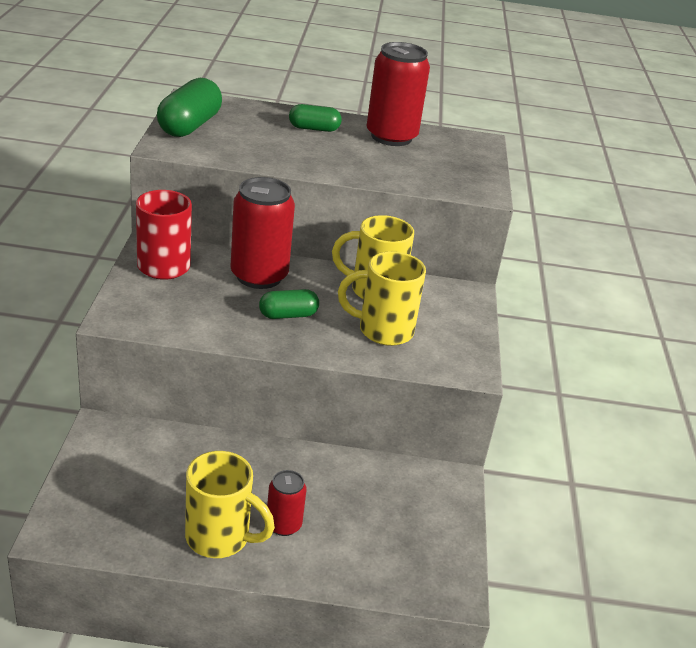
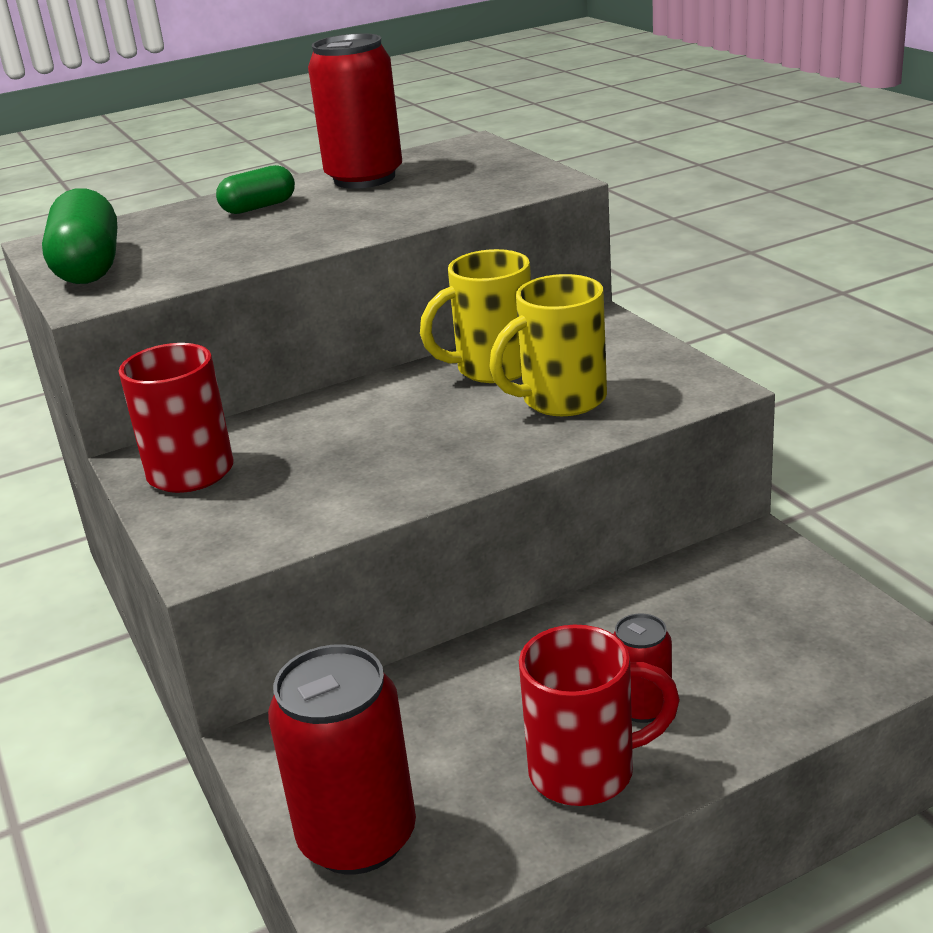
camera: 25 degrees left, 5 degrees down
(220, 537) = (586, 771): yellow mug -> red mug
(259, 276) = (332, 421): red can -> red can (357, 837)
(288, 315) = (427, 441): green capsule -> none

